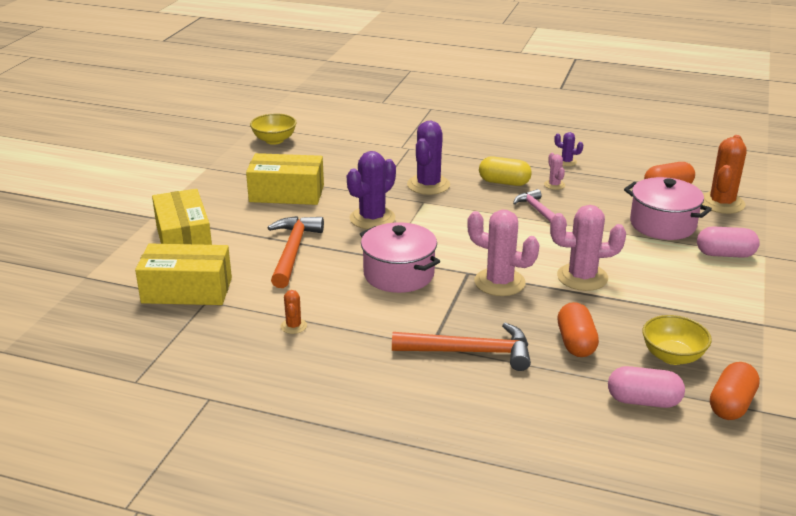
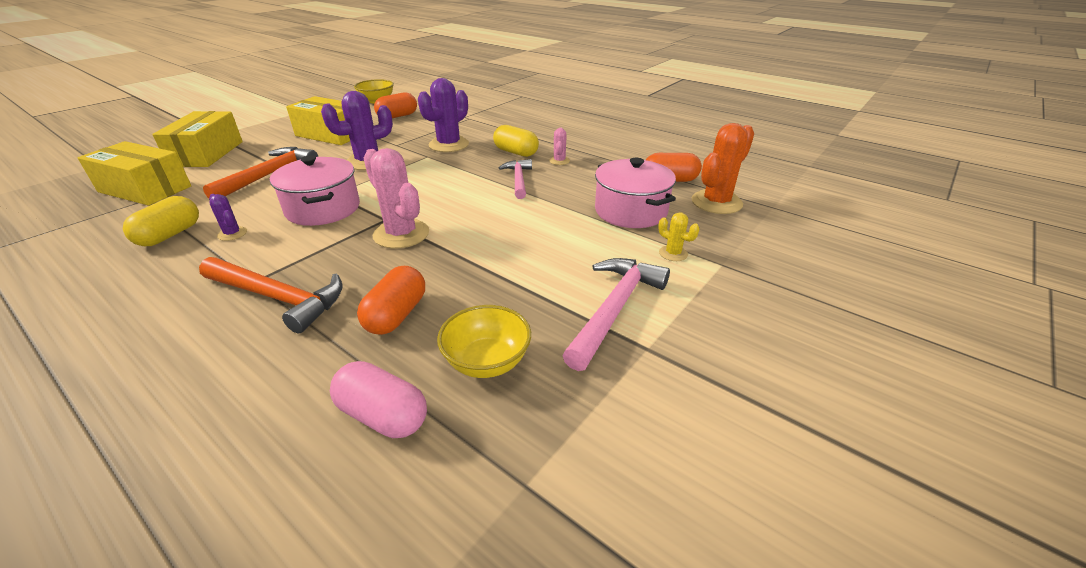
camera: 20 degrees right, 5 degrees up
(293, 326) = (170, 235): orange cactus -> yellow capsule
(566, 162) = (592, 145): purple cactus -> purple cactus (232, 234)
(582, 277) = (488, 246): pink cactus -> none
(721, 304) = (615, 309): none -> pink hammer
(725, 254) = (673, 253): pink capsule -> yellow cactus
(731, 404) = (491, 459): orange capsule -> orange capsule (397, 116)

